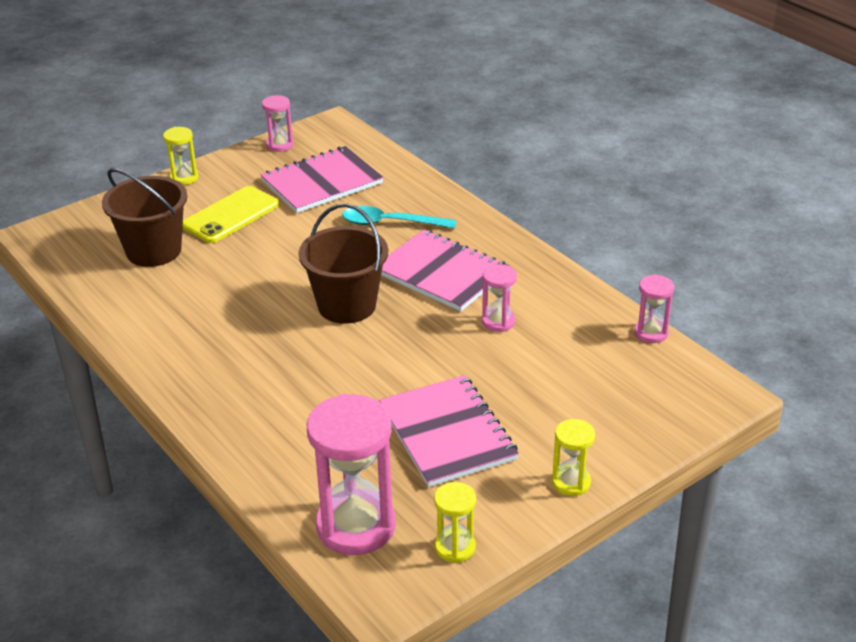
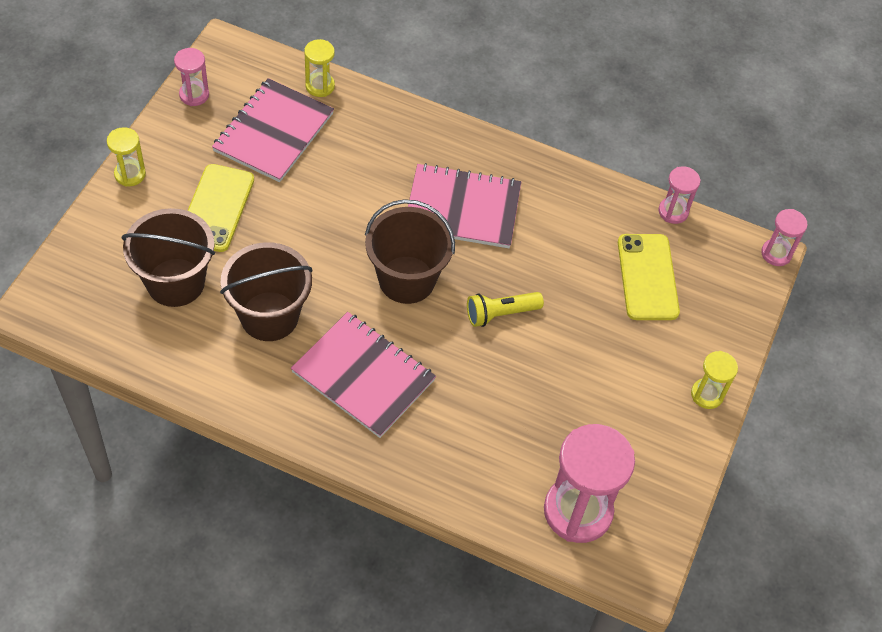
camera: 35 degrees left, 20 degrees up
(207, 294) = (269, 316): none -> brown bucket
(390, 223) = (375, 163): turquoise spoon -> none
(412, 355) = (500, 314): none -> yellow flashlight
(447, 433) = (584, 386): pink notebook -> pink notebook (363, 376)
(455, 547) = (663, 496): yellow hourglass -> yellow hourglass (320, 86)
(498, 322) = (546, 247): pink hourglass -> pink hourglass (776, 253)
(582, 373) = (647, 277): none -> yellow phone

